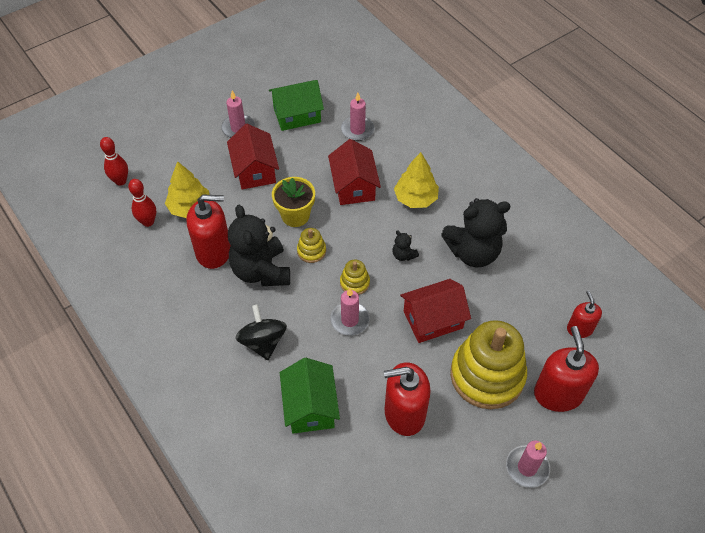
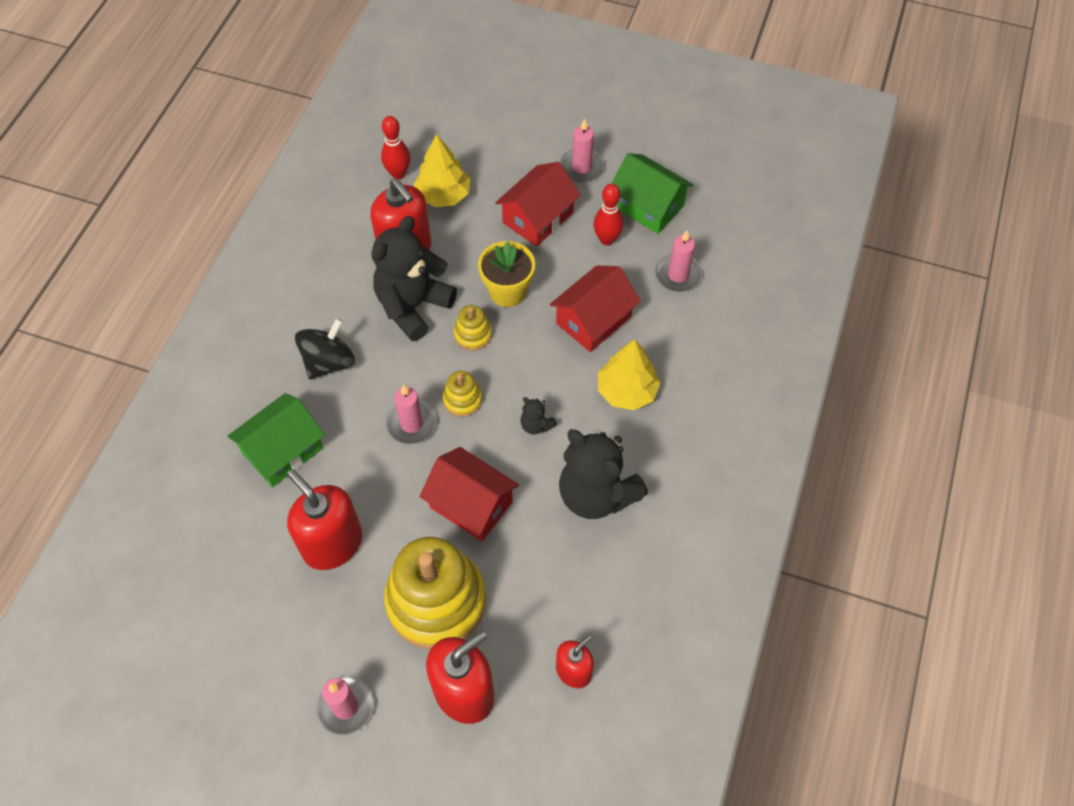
camera: 55 degrees right, 5 degrees up
(120, 181) = (429, 118): red bowling pin -> red bowling pin (607, 239)
(403, 255) = (536, 425): black teddy bear -> black teddy bear turned 60 degrees counterclockwise

